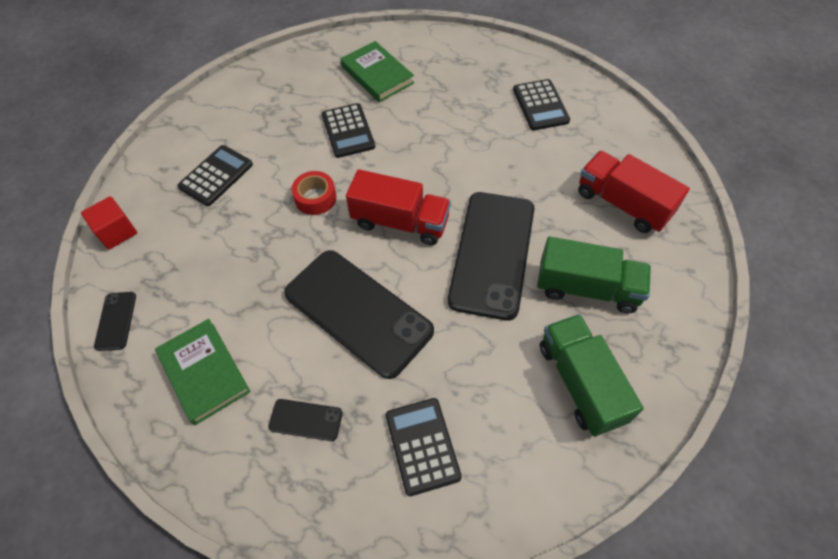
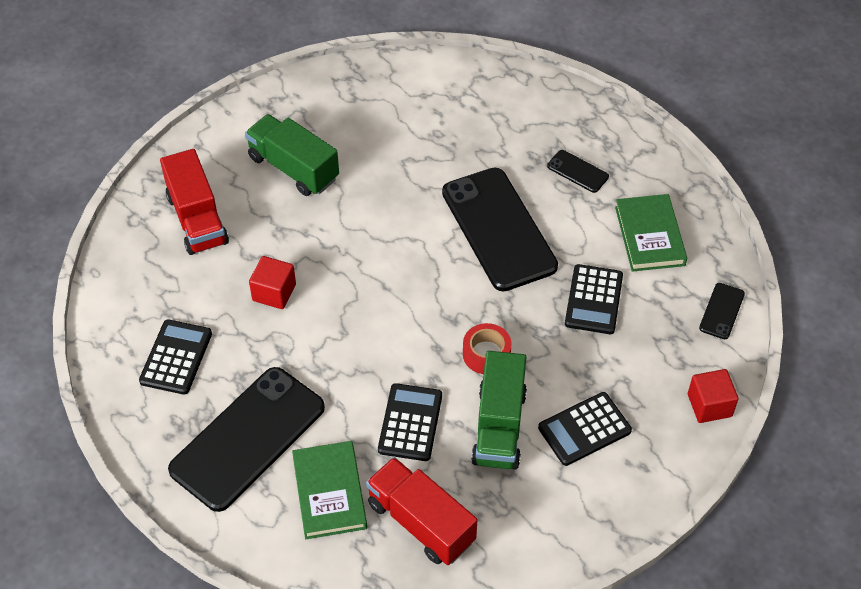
camera: 155 degrees left, 5 degrees down
(400, 222) = (415, 291): red truck -> red truck (421, 522)
(422, 446) = (498, 123): black calculator -> black calculator (593, 300)
(492, 253) = (351, 227): black phone -> black phone (248, 439)
(511, 174) = (274, 292): none -> red cube
(580, 383) = (355, 113): green truck -> green truck (499, 426)

